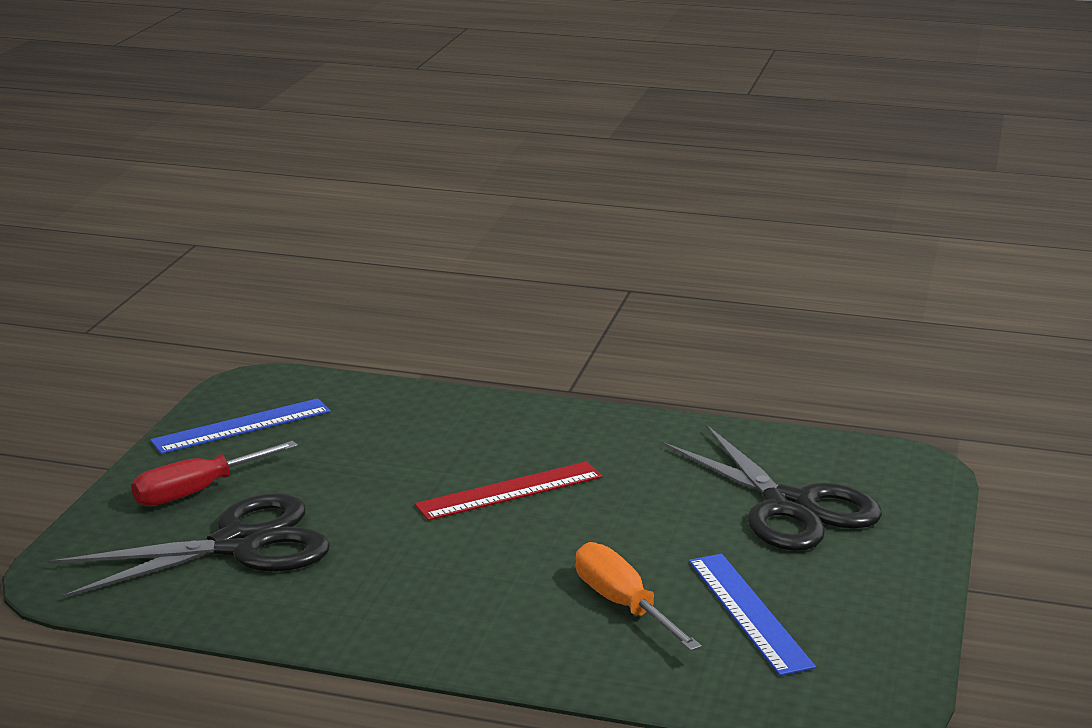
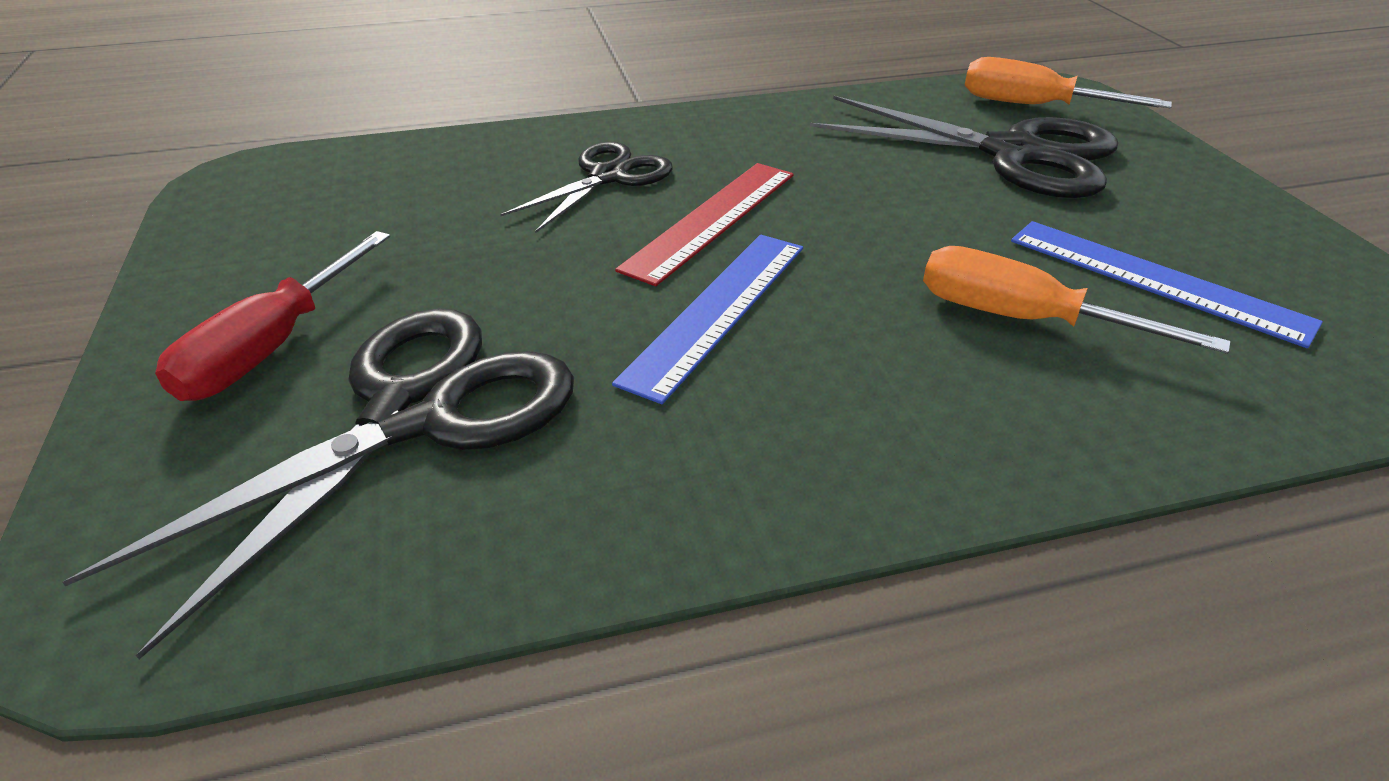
camera: 30 degrees left, 15 degrees up
(241, 426) = (267, 235): blue ruler -> blue ruler (717, 310)
(477, 444) = (609, 176): none -> black scissors
(872, 475) = (1034, 106): none -> orange screwdriver

